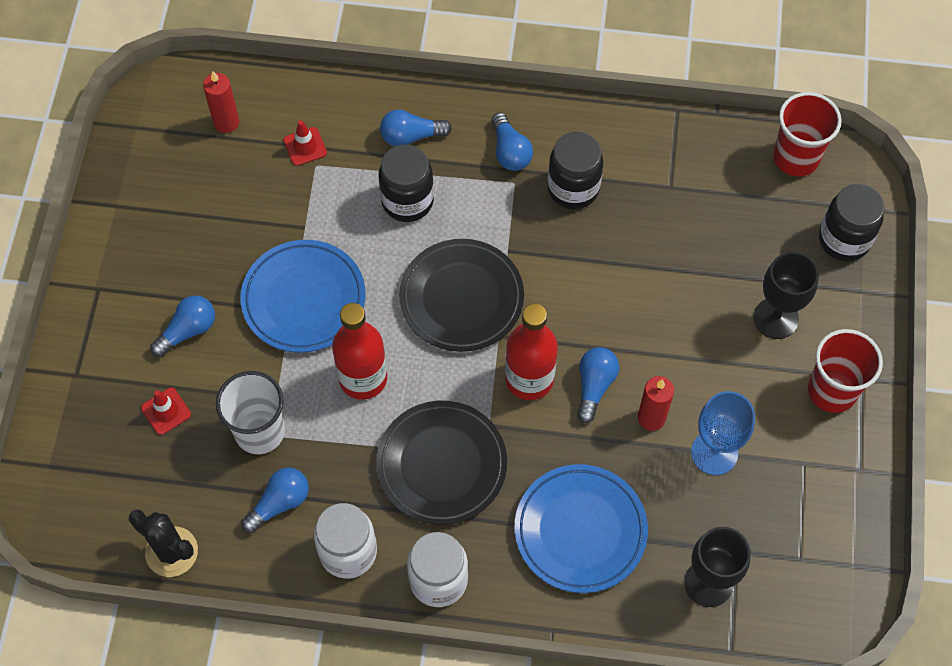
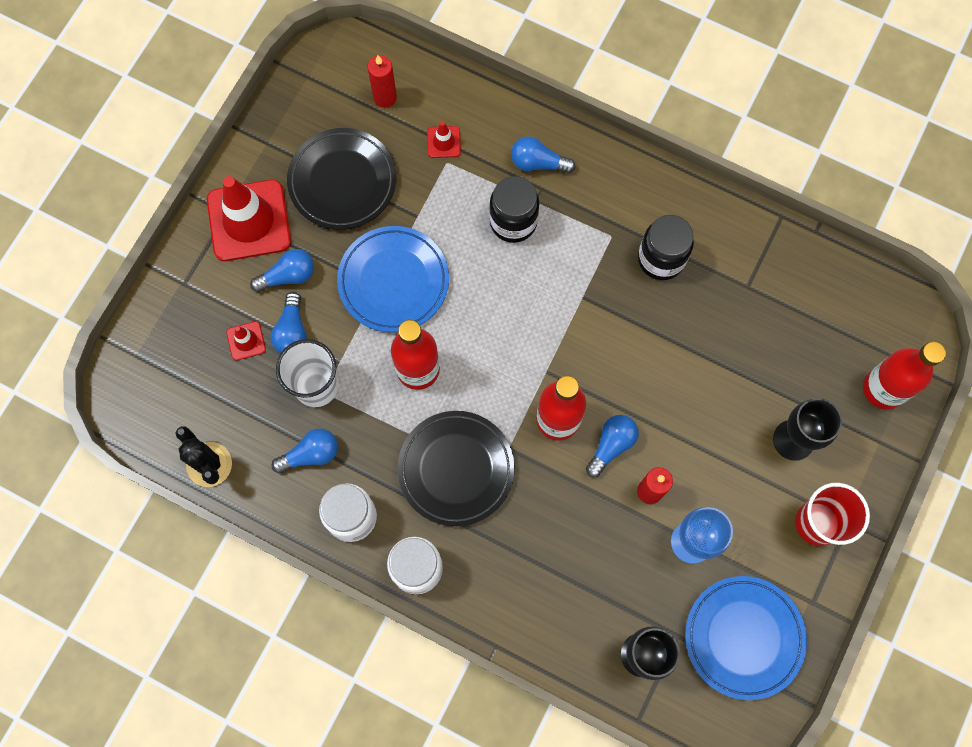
camera: 20 degrees right, 10 degrees up
(124, 289) = (249, 220): none -> red traffic cone
(461, 298) = (527, 326): black plate -> black plate (342, 181)
(510, 152) = (618, 206): blue light bulb -> blue light bulb (292, 331)
(580, 530) = (551, 569): blue plate -> blue plate (743, 637)
(796, 157) = (871, 297): red cup -> none
(844, 240) = (883, 389): black jar -> red bottle

